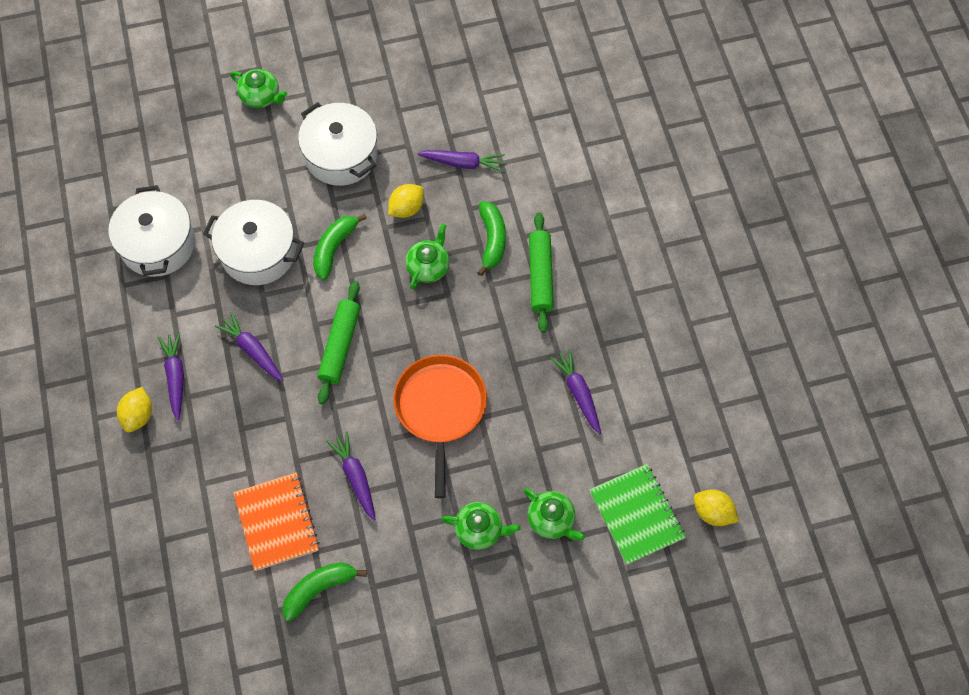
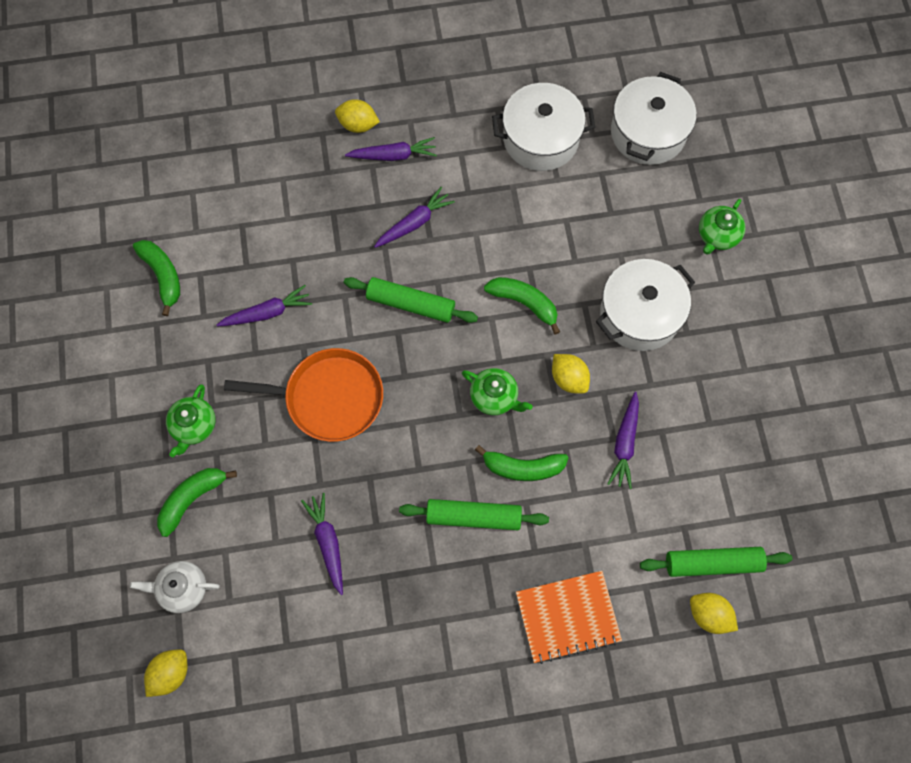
camera: 95 degrees right, 5 degrees up
(258, 252) = (524, 230): white pot -> white pot (648, 132)
(277, 522) = (234, 241): orange notebook -> orange notebook (567, 617)
(551, 520) = (192, 499): green teapot -> green banana
(558, 98) = (712, 563): none -> green rolling pin
(578, 393) = (327, 543): purple carrot -> purple carrot turned 90 degrees counterclockwise
(600, 100) = (709, 615): none -> yellow lemon
(636, 515) = (182, 588): green notebook -> white teapot

